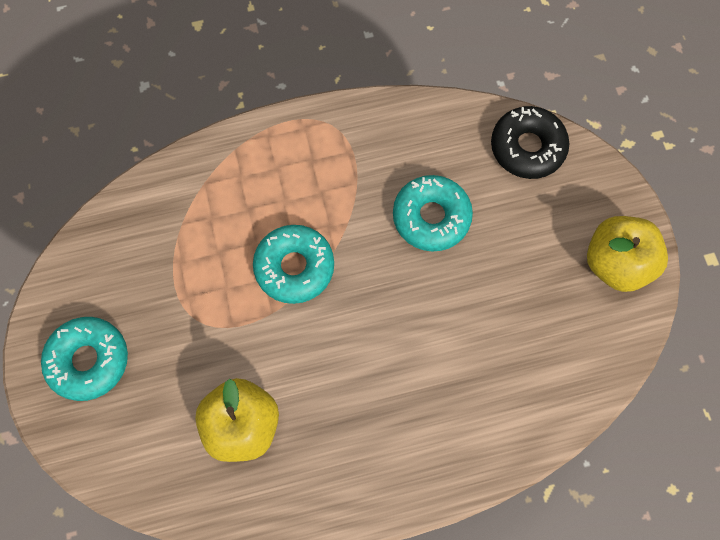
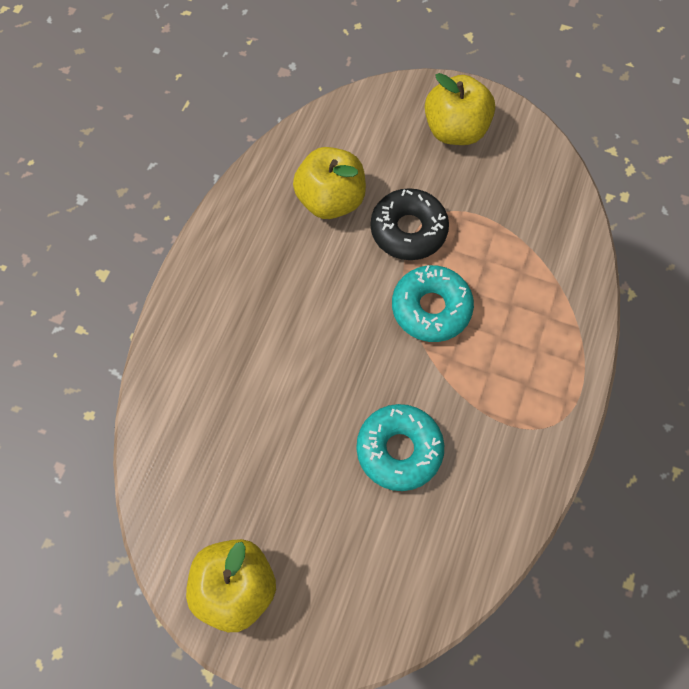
camera: 125 degrees right, 5 degrees down
(89, 360) = (455, 130): turquoise donut -> yellow apple
(527, 147) = (408, 596): black donut -> black donut (408, 230)

